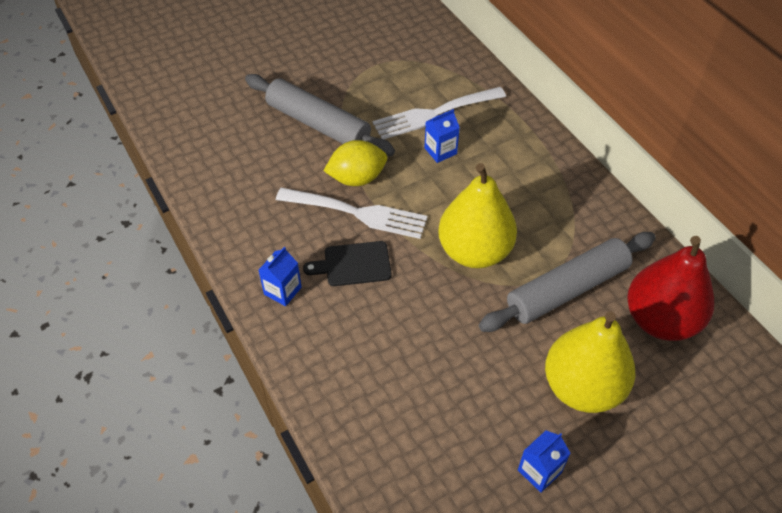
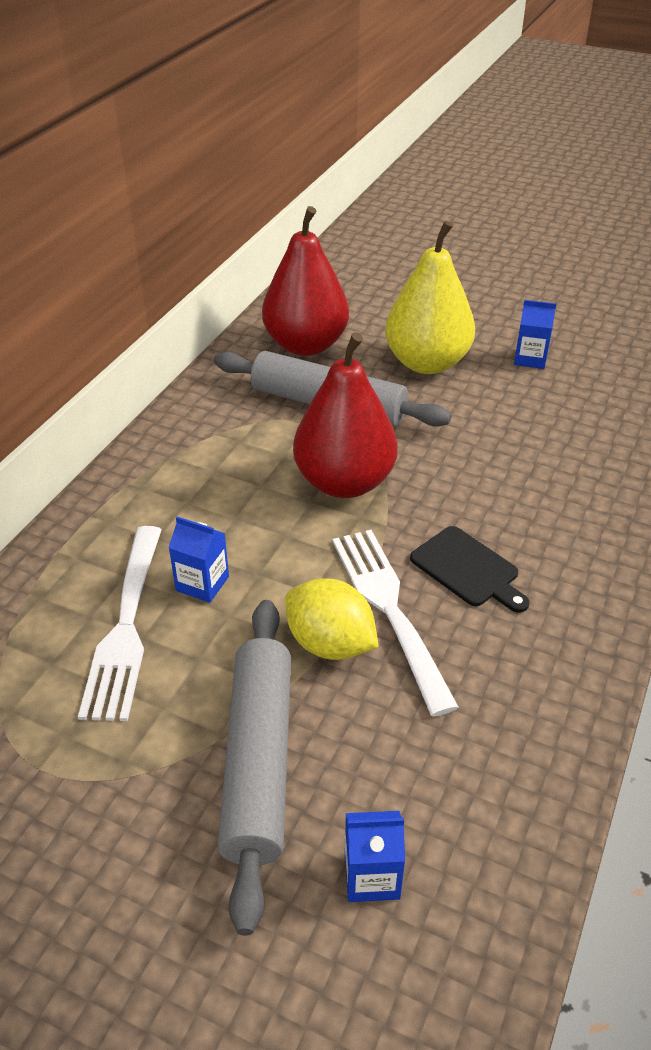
camera: 125 degrees left, 10 degrees down
(282, 291) = (573, 611): blue carton -> blue carton (372, 876)
(434, 114) = (126, 626): white fork -> white fork turned 60 degrees clockwise
(474, 251) = (344, 482): yellow pear -> red pear

